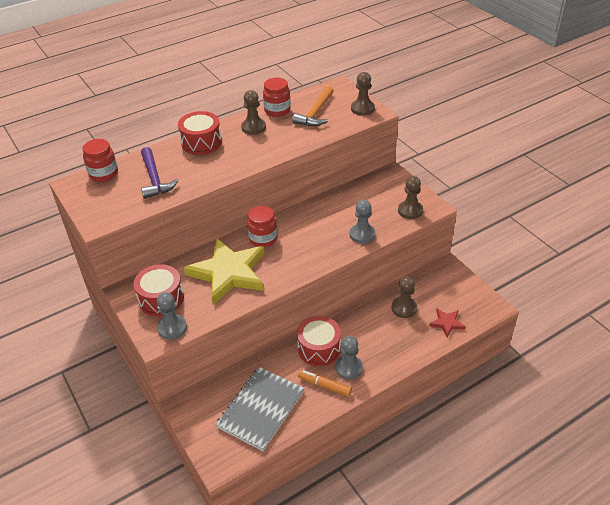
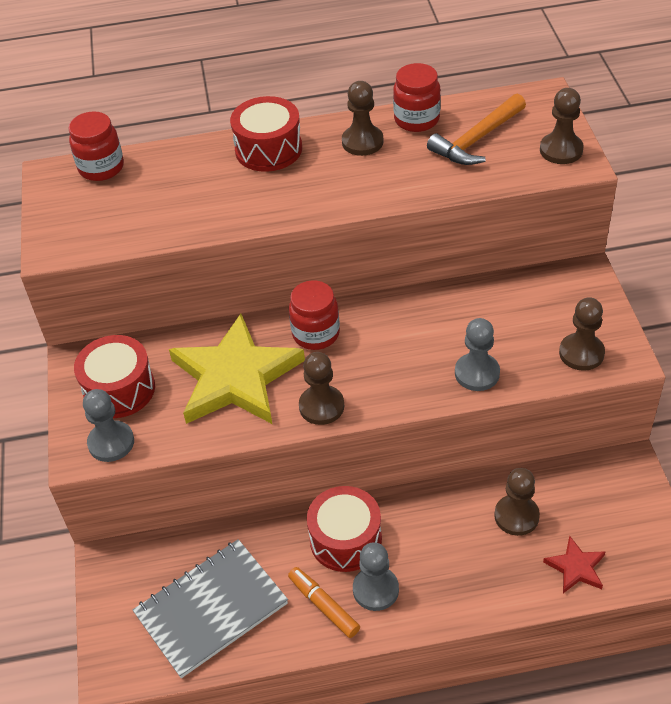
camera: 25 degrees right, 5 degrees up
(155, 179) = (168, 196): purple hammer -> none
(287, 274) = (321, 406): none -> brown pawn

